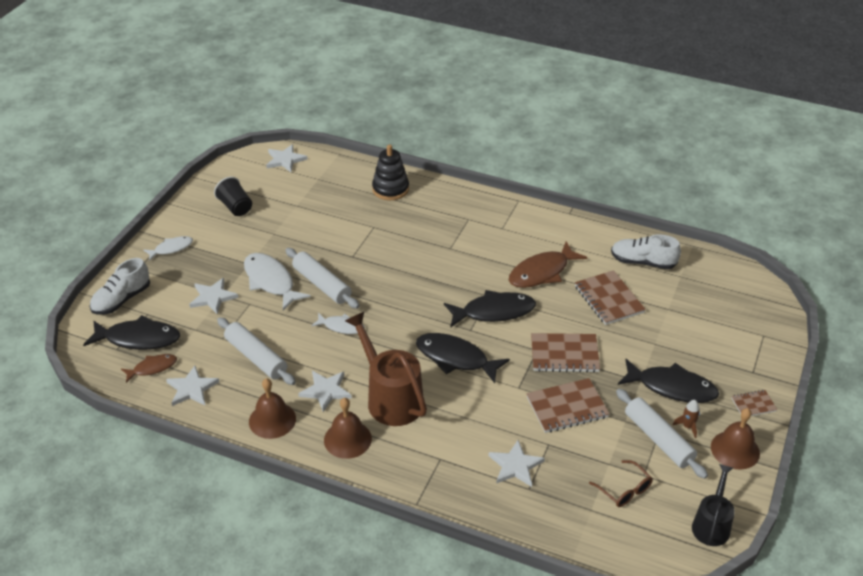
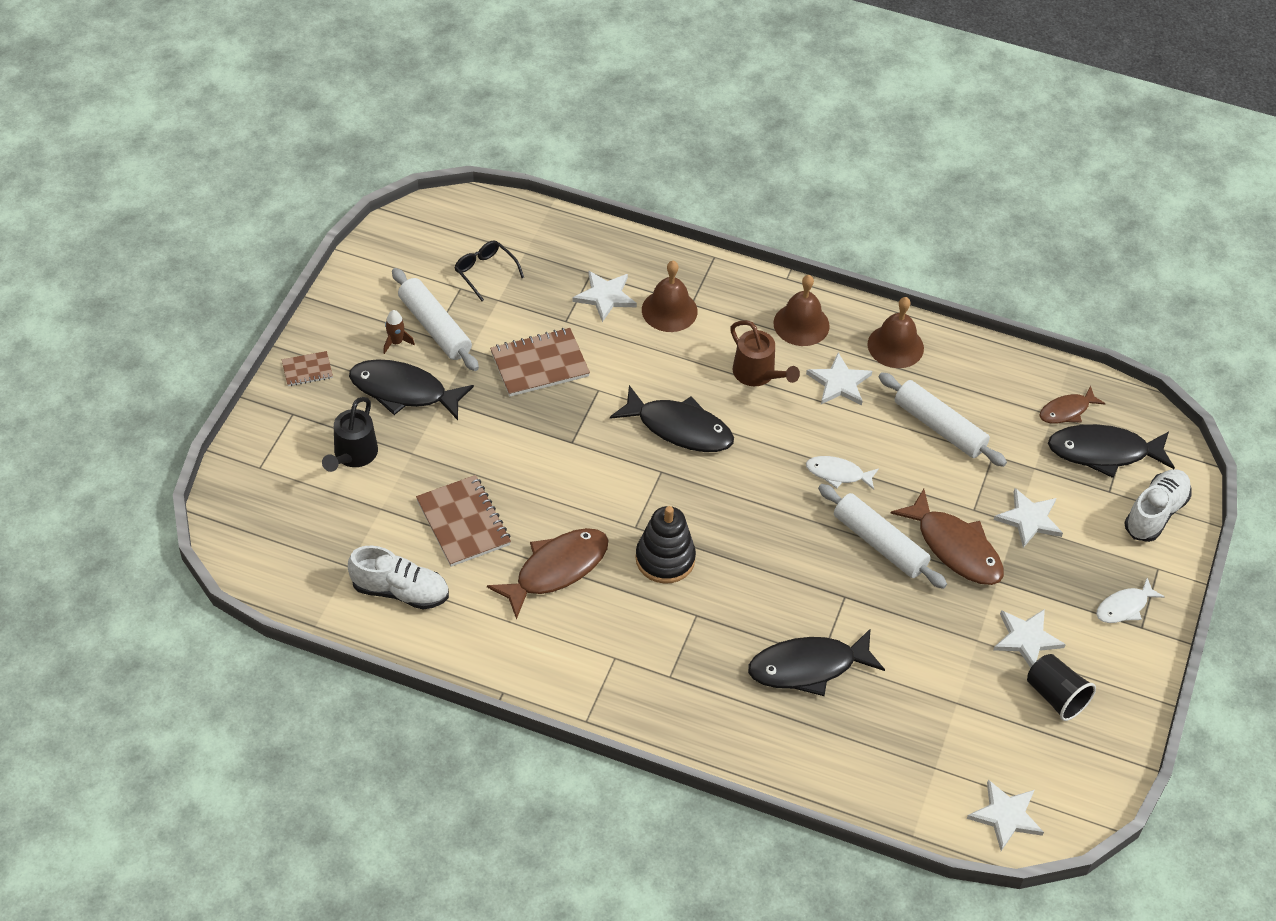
camera: 175 degrees right, 10 degrees up
(191, 388) = (1006, 384): white star -> white star (1026, 639)
(271, 281) = (955, 548): white fish -> brown fish
(390, 189) = (806, 743): black stacking toy -> black stacking toy (665, 559)
(390, 398) = (758, 375): brown watering can -> brown watering can, size x0.61
(494, 312) = (629, 500): black fish -> black fish (808, 667)
(564, 354) = (536, 435): brown notebook -> none
(624, 490) = (485, 272): brown glasses -> black glasses
(711, 524) = (397, 239): black watering can -> black watering can (353, 456)
(735, 450) = (347, 316): brown bell -> brown bell (669, 310)

